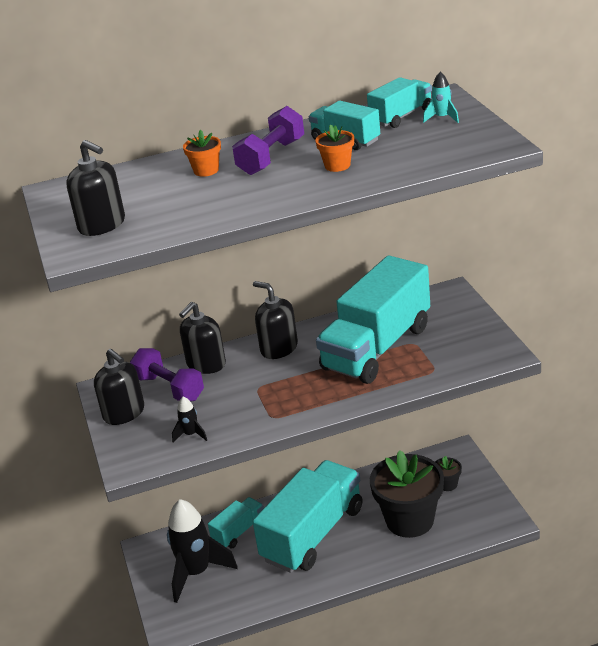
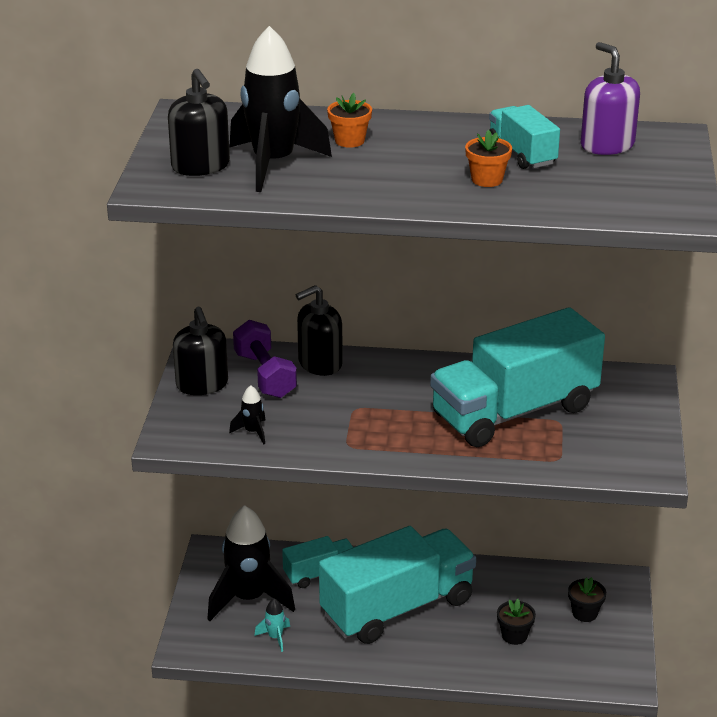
camera: 20 degrees right, 0 degrees up
(161, 205) = (273, 164): none -> black rocket
(271, 157) = (428, 147): purple dumbbell -> none
(279, 348) = (408, 374): black soap dispenser -> none
(401, 116) = (607, 145): turquoise truck -> purple soap dispenser
(409, 520) = (514, 635): black flower pot -> black flower pot, size x0.42
(442, 118) = (650, 161): turquoise rocket -> turquoise rocket (275, 637)

